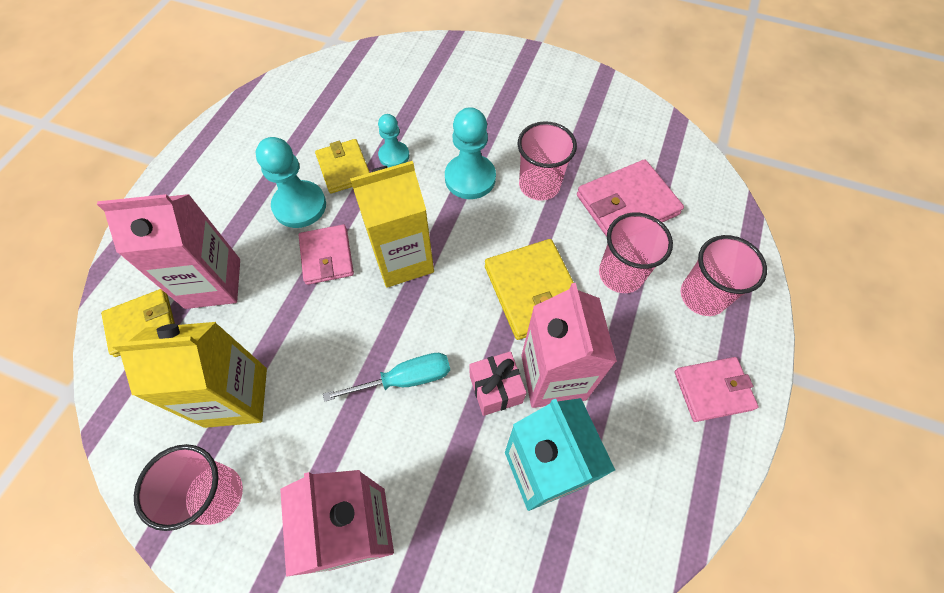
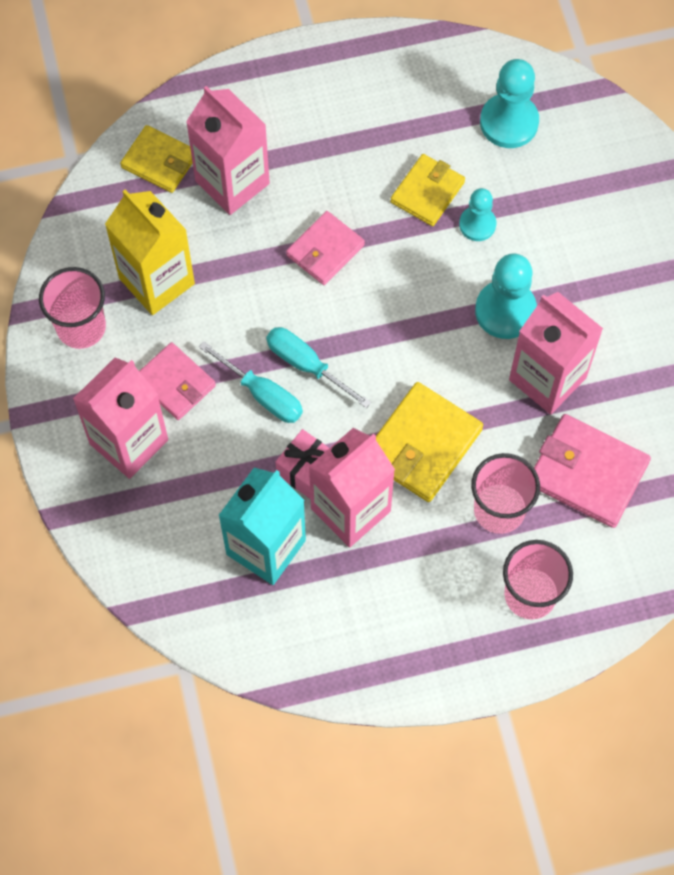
camera: 55 degrees right, 5 degrees up
(300, 206) = (357, 187): turquoise pawn -> turquoise pawn (509, 122)
(403, 259) = (370, 314): yellow carton -> none
(405, 330) = (305, 364): none -> turquoise screwdriver
(539, 185) = (547, 378): pink cup -> pink carton
(713, 390) = (435, 647): pink wallet -> pink wallet (175, 383)

